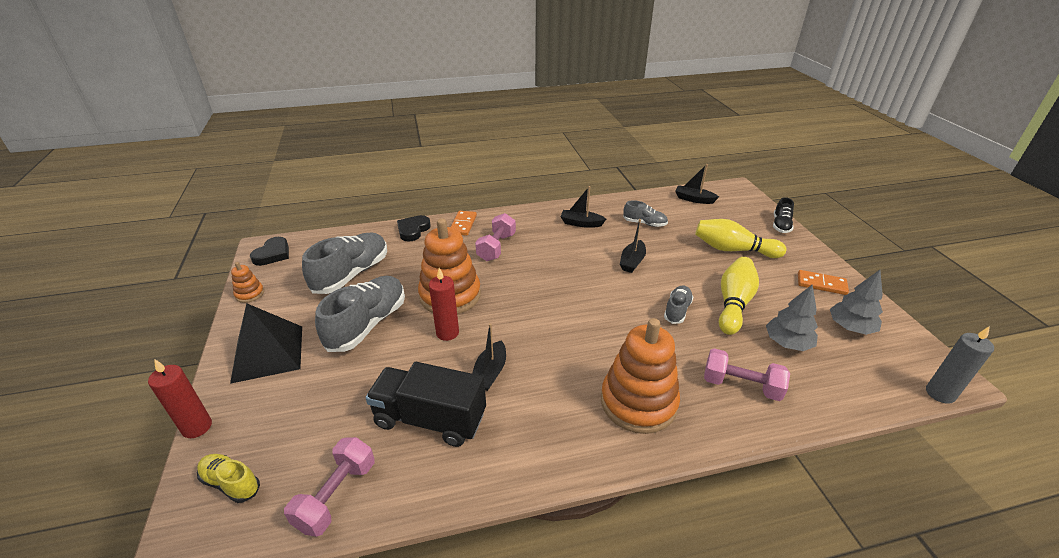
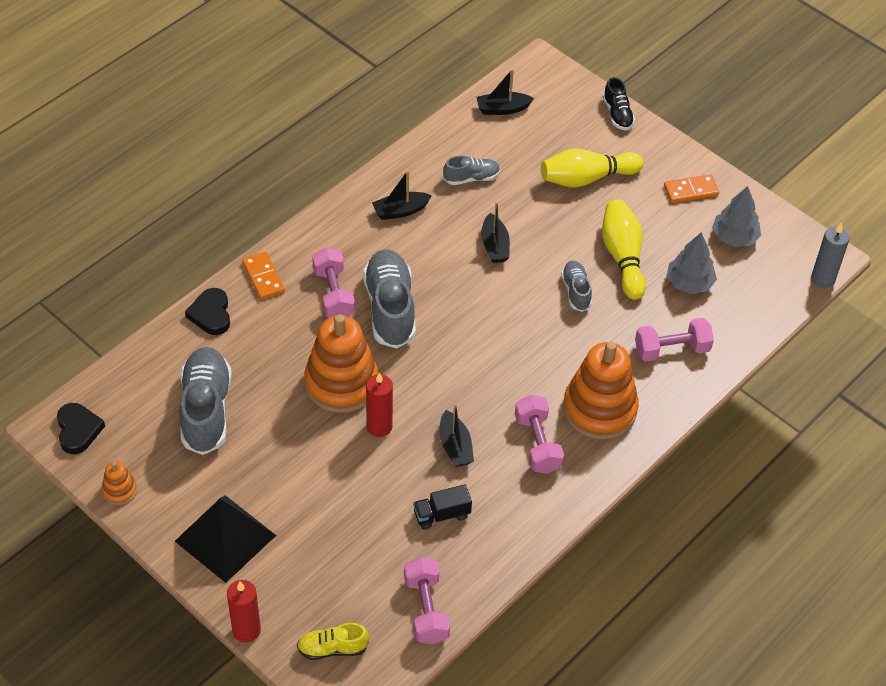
camera: 35 degrees left, 15 degrees up
(367, 324) = (290, 458): grey shoe -> grey shoe (390, 308)
(430, 419) = (441, 514): black truck -> black truck, size x0.51
(560, 403) = (537, 444): none -> pink dumbbell

